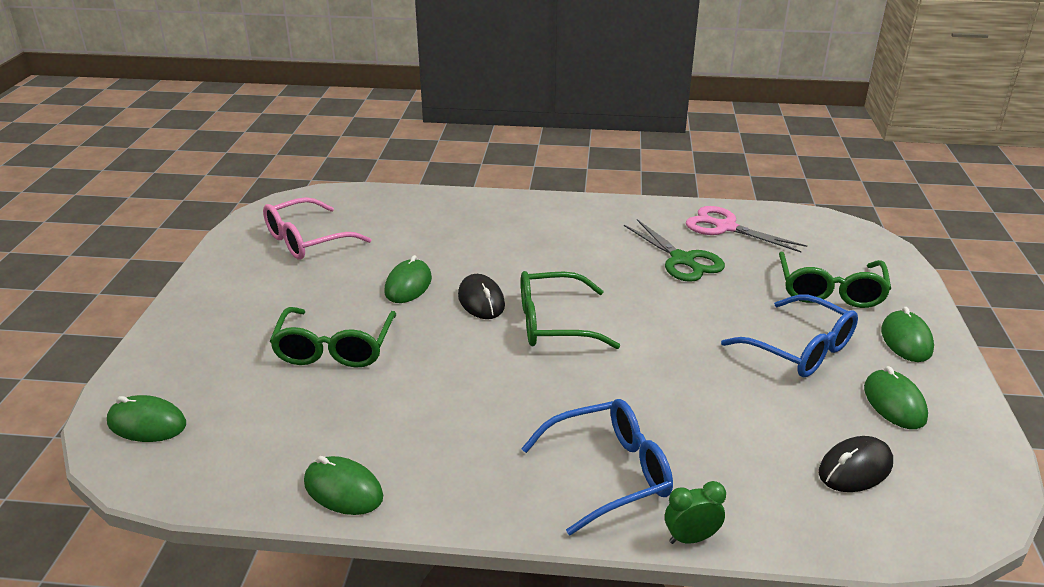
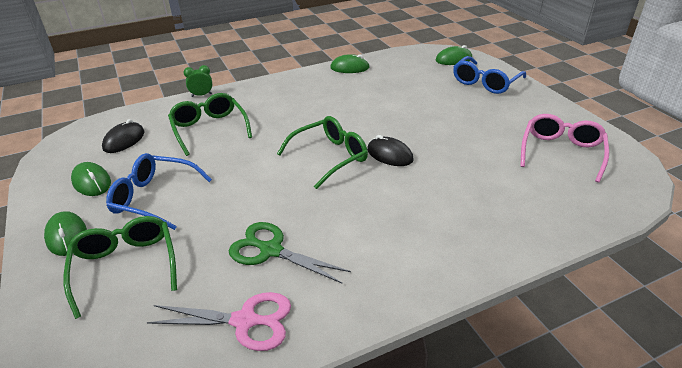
camera: 150 degrees right, 5 degrees up
(334, 349) = (429, 103): green glasses -> green glasses (209, 129)
(408, 285) = (446, 148): green mouse -> none
(610, 473) = (247, 103): blue glasses -> blue glasses (485, 82)
(691, 538) = (201, 95): green clock -> green clock turned 150 degrees counterclockwise

